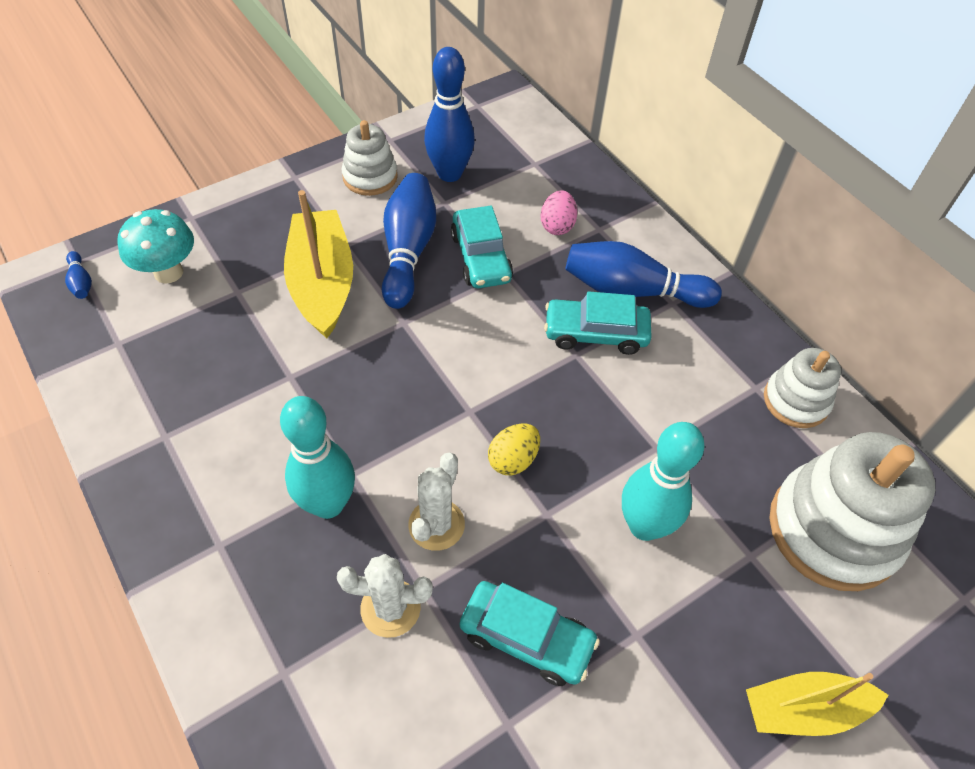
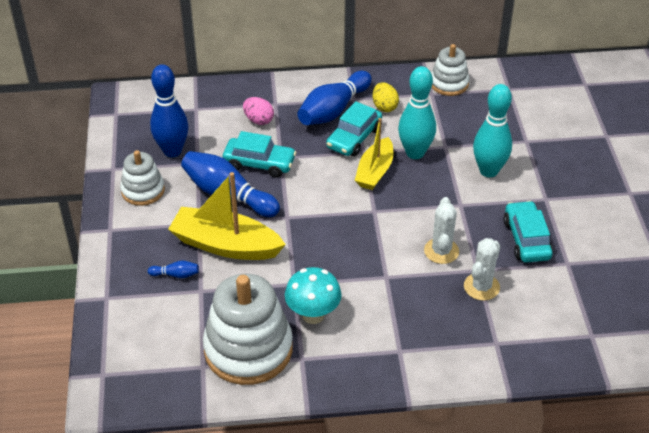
camera: 60 degrees left, 10 degrees down
(81, 282) = (126, 376): blue bowling pin -> blue bowling pin (176, 275)
(168, 272) = (154, 323): turquoise mushroom -> turquoise mushroom (313, 315)
(328, 504) = (400, 293): turquoise bowling pin -> turquoise bowling pin (415, 153)
(436, 525) = (441, 251): white cactus -> white cactus turned 45 degrees clockwise
(513, 459) = (418, 205): yellow egg -> yellow egg (384, 107)
(526, 638) = (526, 239): turquoise car -> turquoise car turned 60 degrees counterclockwise
(804, 709) = (609, 159): yellow boat -> yellow boat (375, 171)
(833, 530) = (528, 107): white stacking toy -> white stacking toy (248, 349)

